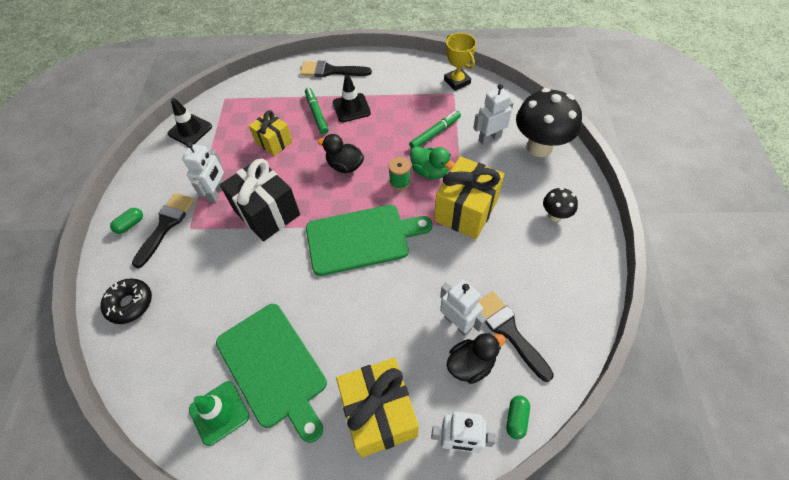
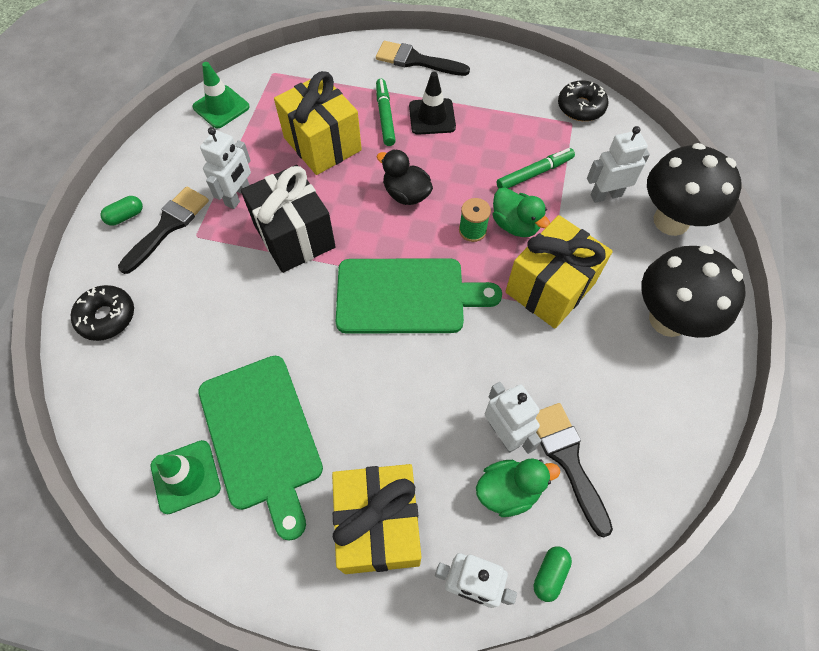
camera: 10 degrees right, 5 degrees up
(190, 130) = (221, 107): black traffic cone -> green traffic cone
(274, 142) = (322, 144): yellow gift -> yellow gift, size x1.64
(457, 82) = (581, 107): yellow trophy -> black donut
(471, 364) = (508, 491): black duck -> green duck
(555, 215) = (668, 319): black mushroom -> black mushroom, size x2.03

